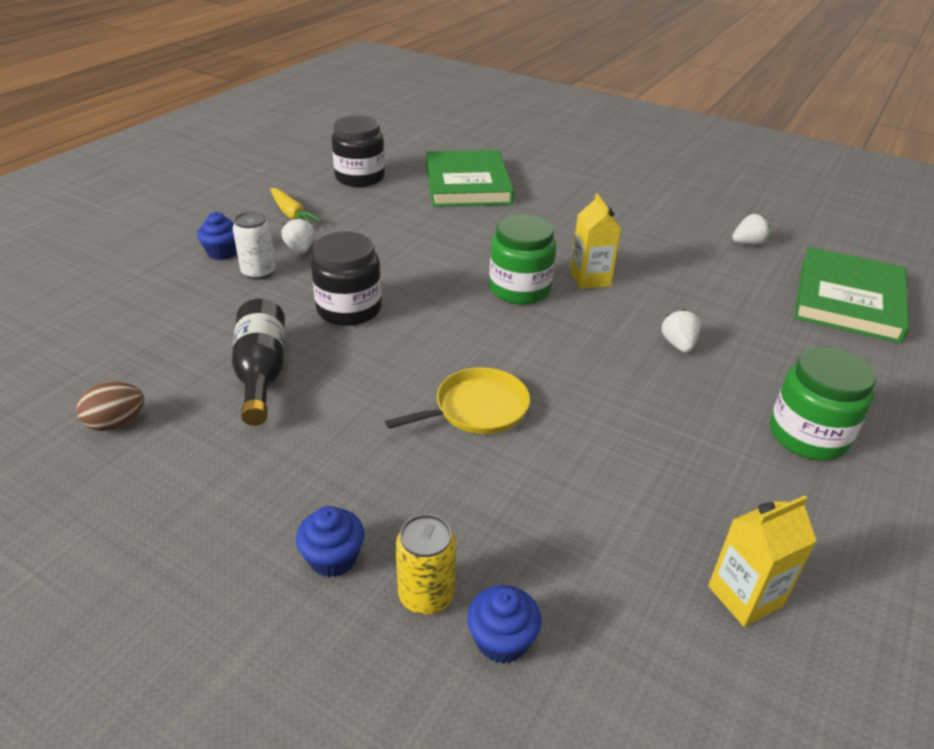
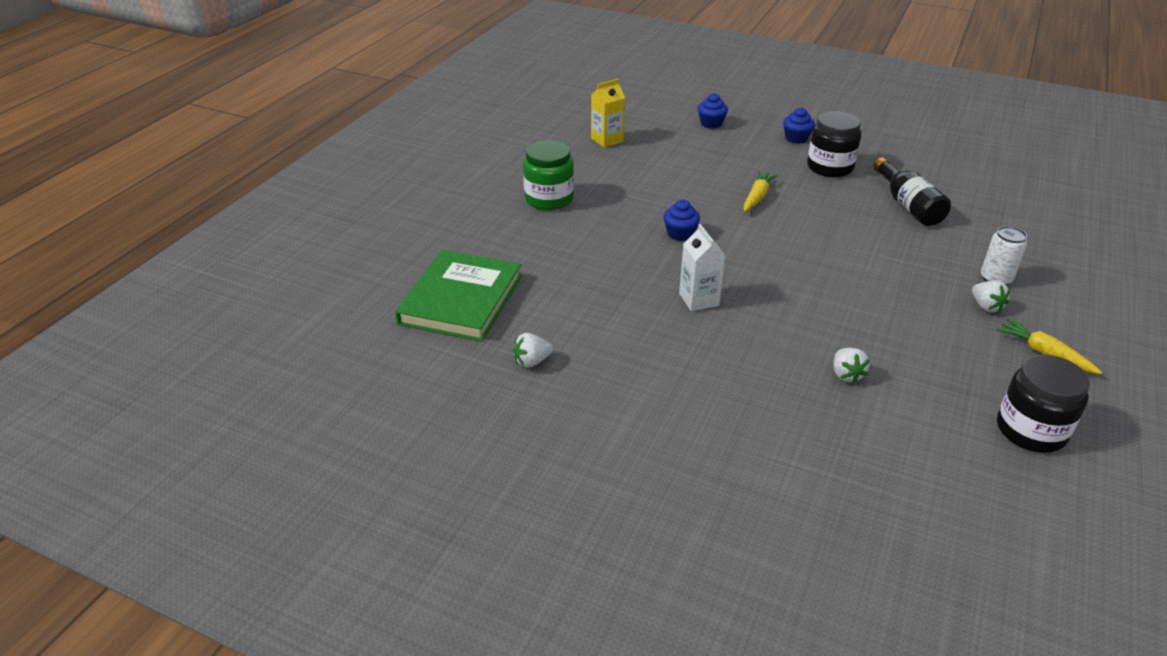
camera: 175 degrees right, 0 degrees up
(116, 423) = (961, 175): brown egg -> none
(222, 252) = (1052, 296): blue cupcake -> blue cupcake (680, 234)
(349, 309) = (889, 253): black jar -> black jar (830, 167)
(426, 595) = (748, 132): yellow can -> none
(467, 183) = (884, 434): green book -> none
(477, 408) = (757, 197): yellow pan -> yellow carrot
(519, 289) = (760, 283): green jar -> none
(590, 279) = (699, 299): yellow carton -> white carton
(678, 344) = (623, 247): white strawberry -> white strawberry (846, 375)

